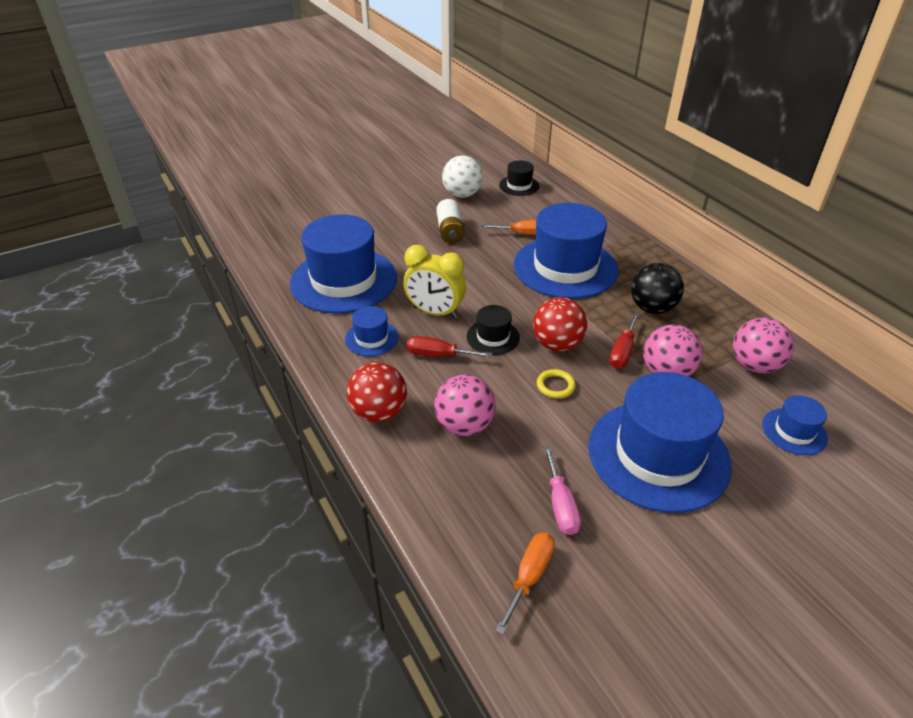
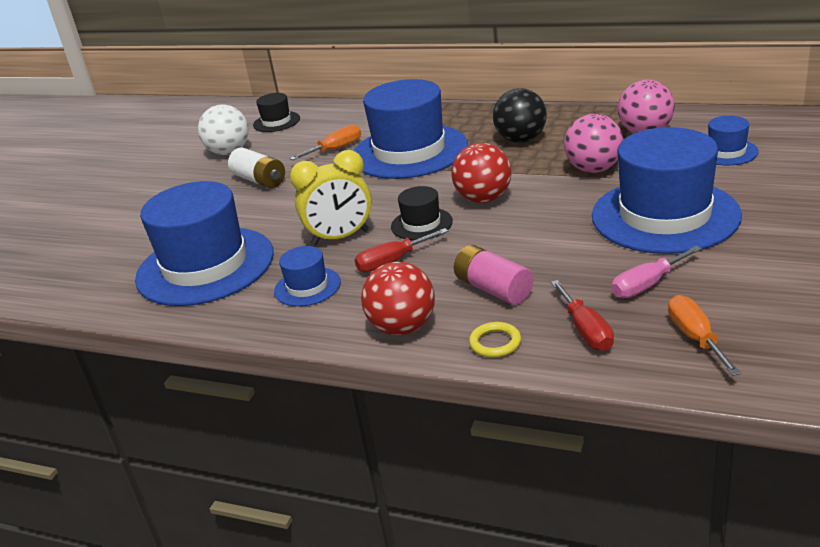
camera: 35 degrees left, 10 degrees down
(464, 425) = (493, 289): pink ball -> pink battery
(555, 386) = (525, 223): yellow ring -> yellow ring (495, 343)
(560, 505) = (647, 285): pink screwdriver -> pink screwdriver turned 105 degrees clockwise
(622, 352) = (542, 175): red screwdriver -> red screwdriver (586, 330)

